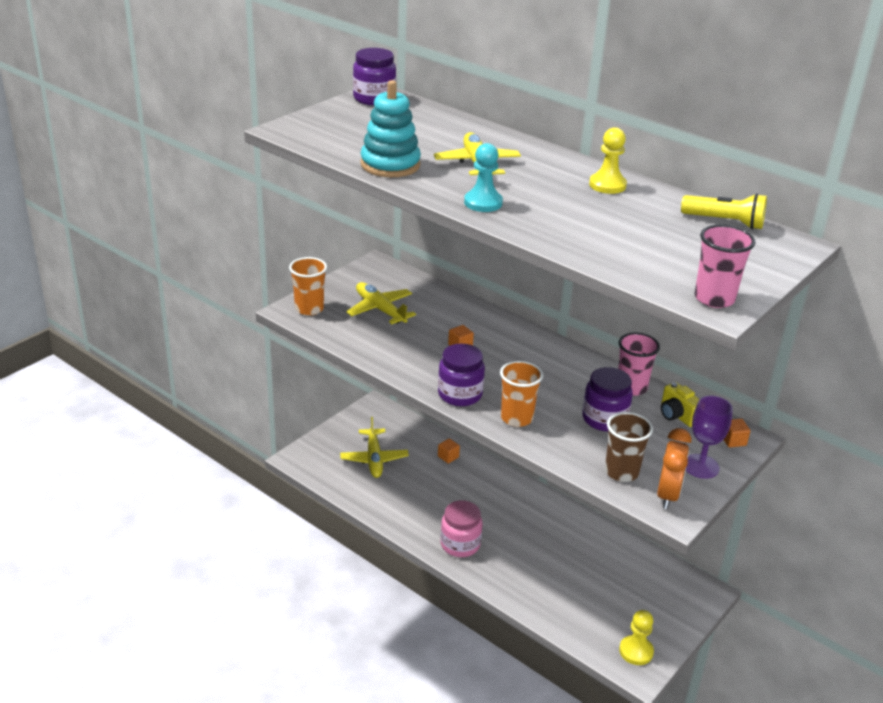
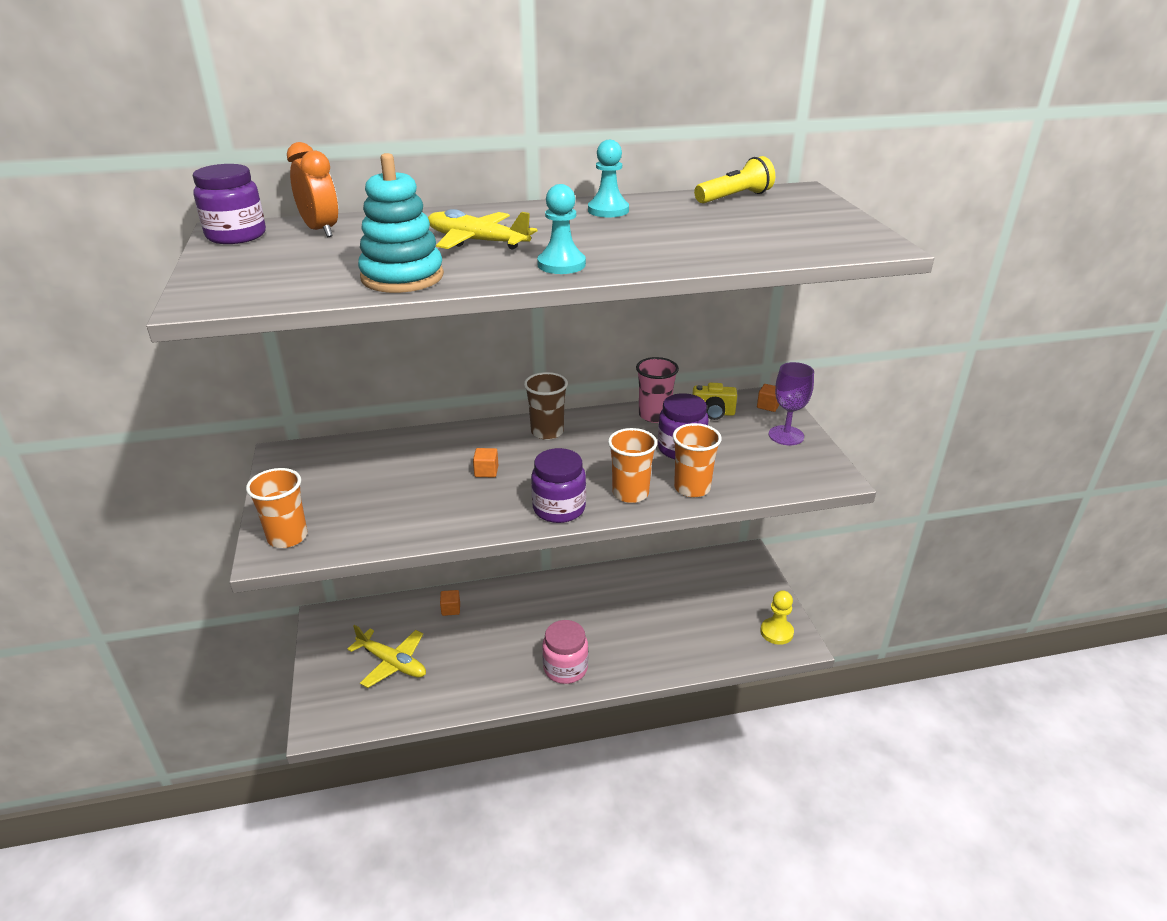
camera: 50 degrees left, 0 degrees up
(380, 310) = (361, 490): yellow plane -> none
(561, 444) = (692, 488): none -> orange cup
(607, 185) = (608, 210): yellow pawn -> turquoise pawn
(621, 472) = (759, 476): brown cup -> brown cup (547, 432)
(667, 495) = (808, 469): orange clock -> orange clock (321, 230)
(714, 299) = (862, 242): pink cup -> none

